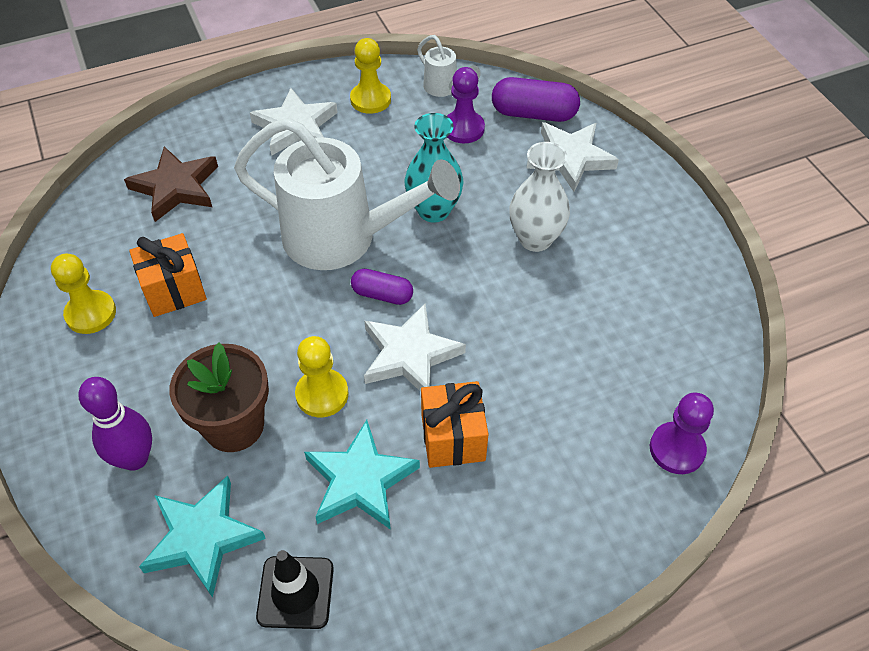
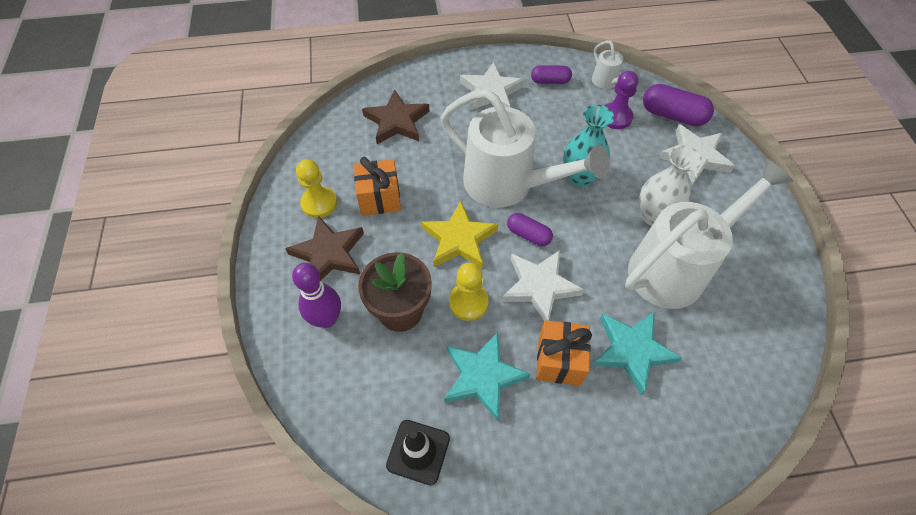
camera: 15 degrees right, 5 degrees up
(119, 375) = (329, 254): none -> brown star
(202, 537) = (361, 391): turquoise star -> turquoise star (632, 350)
(293, 319) = (459, 239): none -> yellow star
(370, 99) = (550, 81): yellow pawn -> purple capsule
(573, 295) = (675, 268): none -> white watering can
(677, 449) = (735, 414): purple pawn -> none

